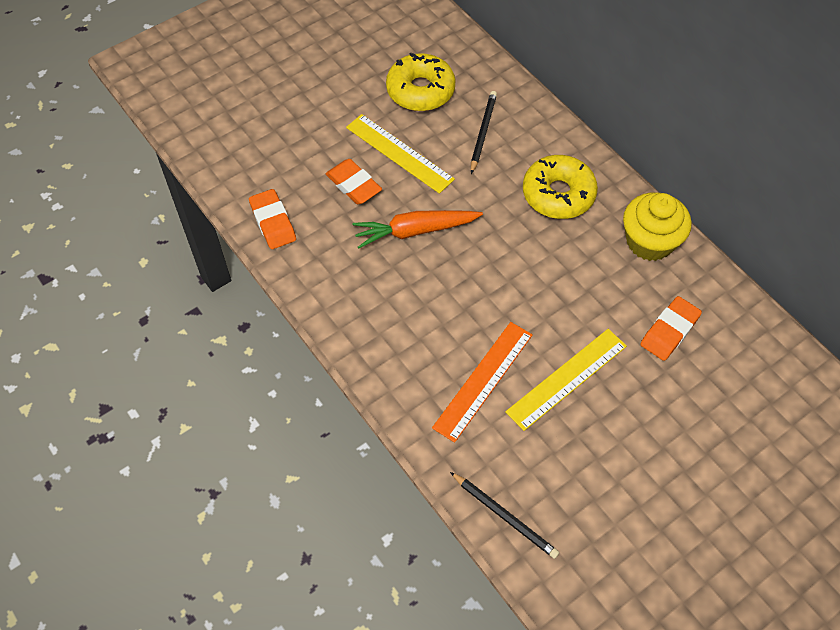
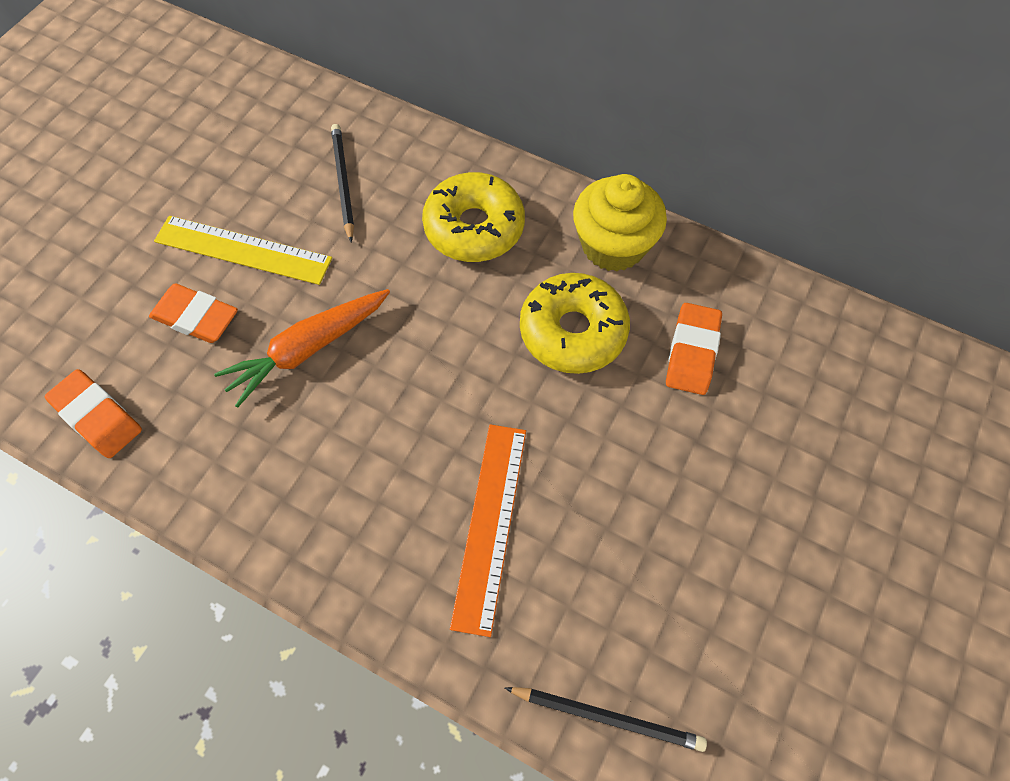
camera: 25 degrees left, 5 degrees up
(420, 90) = (238, 157): yellow donut -> yellow donut (573, 331)
(567, 379) = (597, 473): yellow ruler -> none

